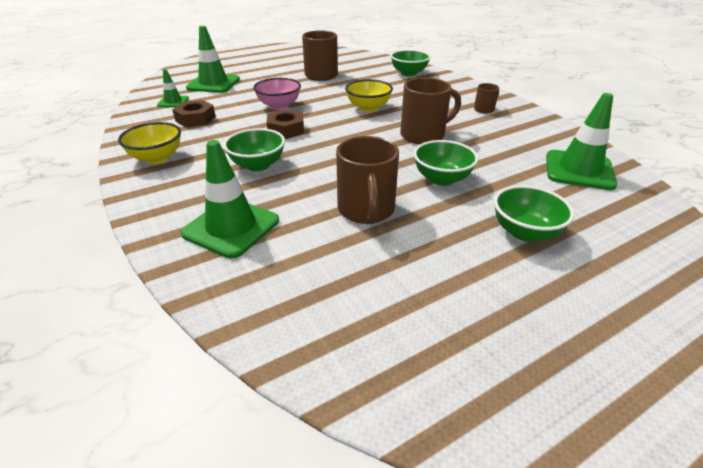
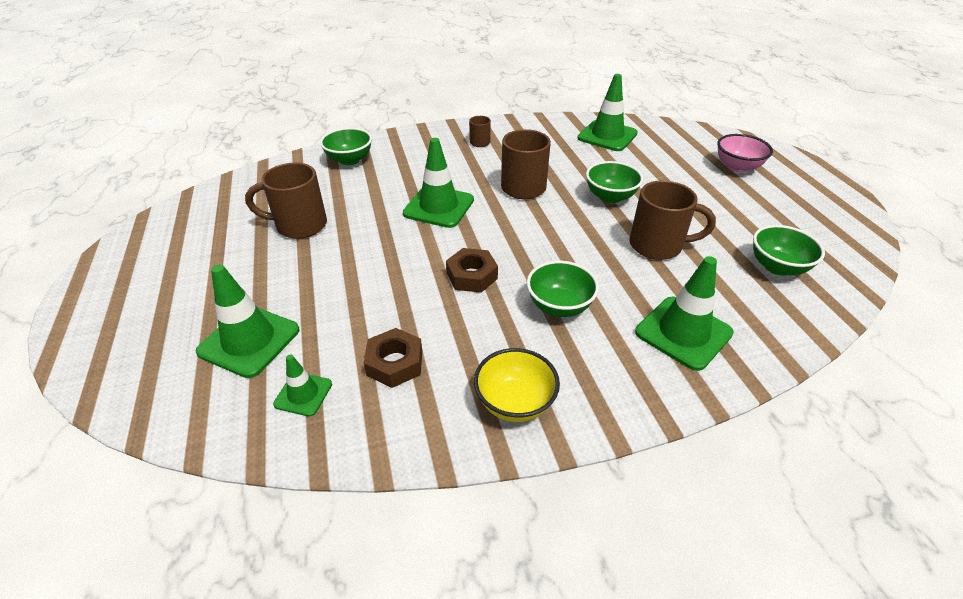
camera: 75 degrees left, 5 degrees up
(279, 106) = (392, 275): pink bowl -> pink bowl (737, 167)
(368, 108) = (439, 207): yellow bowl -> green traffic cone
(524, 232) = (689, 181): green bowl -> green bowl (777, 267)

